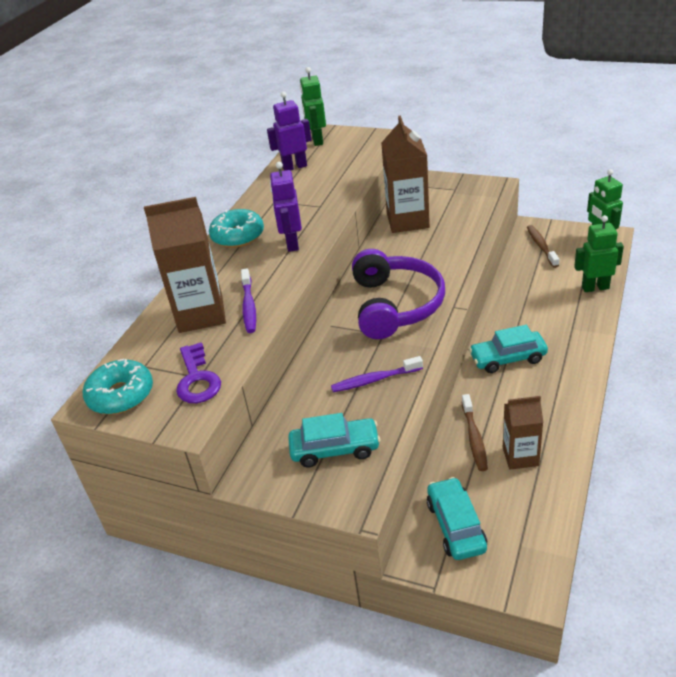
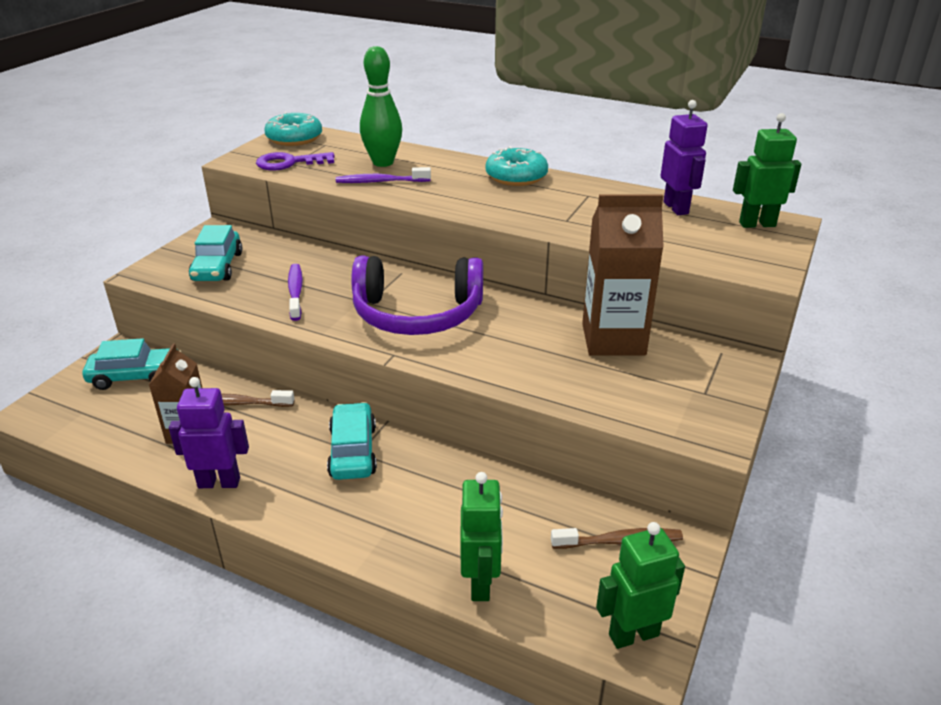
camera: 90 degrees right, 5 degrees down
(201, 314) = (383, 162): brown carton -> green bowling pin
(292, 244) = (486, 203): purple robot -> purple robot (219, 482)

